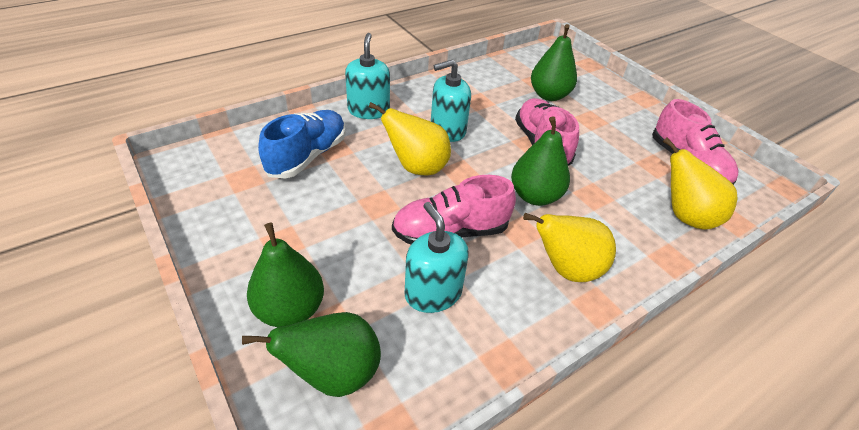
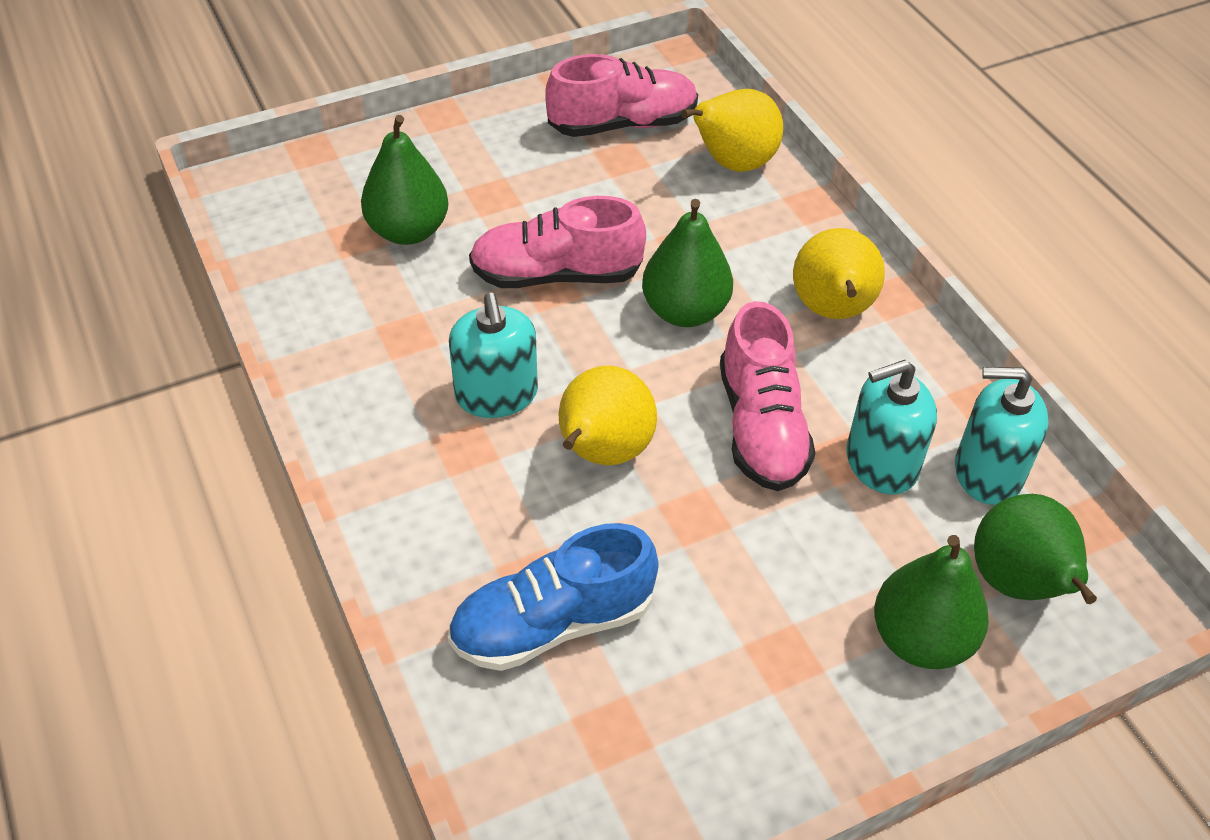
camera: 80 degrees left, 5 degrees up
(307, 156) = (553, 623): blue shoe -> blue shoe turned 60 degrees counterclockwise
(368, 110) = (409, 514): turquoise soap dispenser -> turquoise soap dispenser (987, 472)

